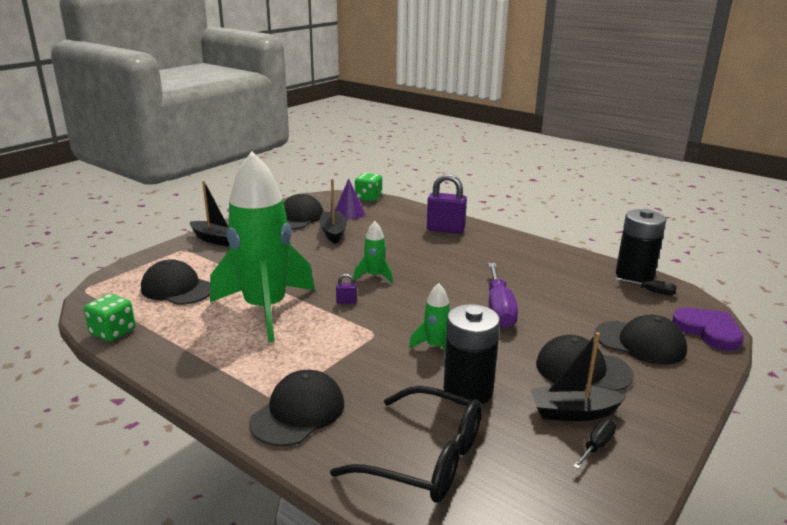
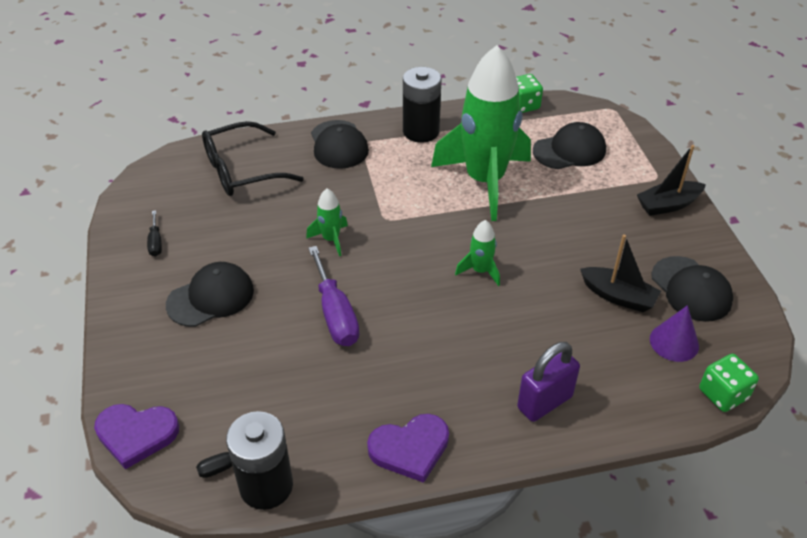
camera: 130 degrees right, 20 degrees up
(346, 301) = (451, 229): purple padlock -> none
(468, 391) = (268, 223): black battery -> black battery (421, 131)
(499, 309) = (335, 314): purple screwdriver -> purple screwdriver turned 150 degrees counterclockwise
(537, 250) = (410, 448): none -> purple heart
(573, 412) = (188, 255): black boat -> none
(640, 342) = (188, 365): black cap -> none

